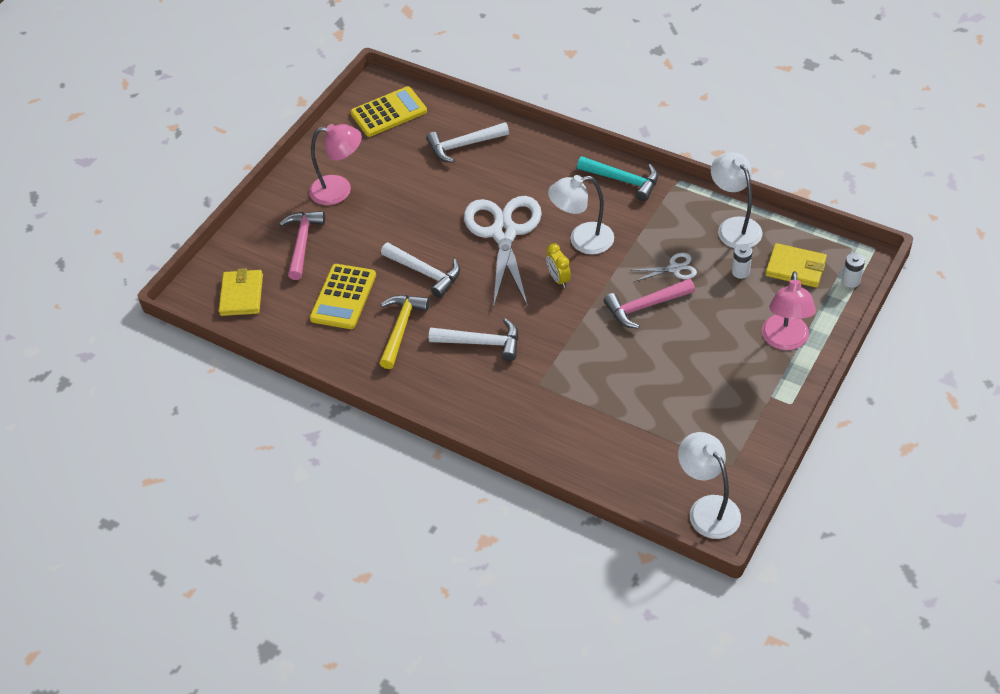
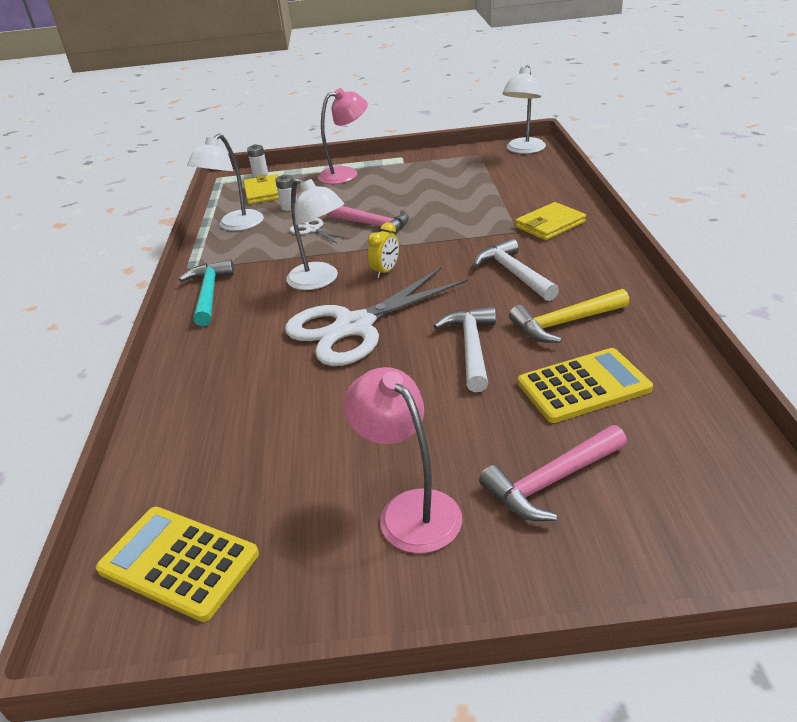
camera: 125 degrees left, 15 degrees down
(242, 295) = (713, 483): yellow wallet -> yellow wallet (549, 225)
(463, 145) = (217, 431): white hammer -> none

